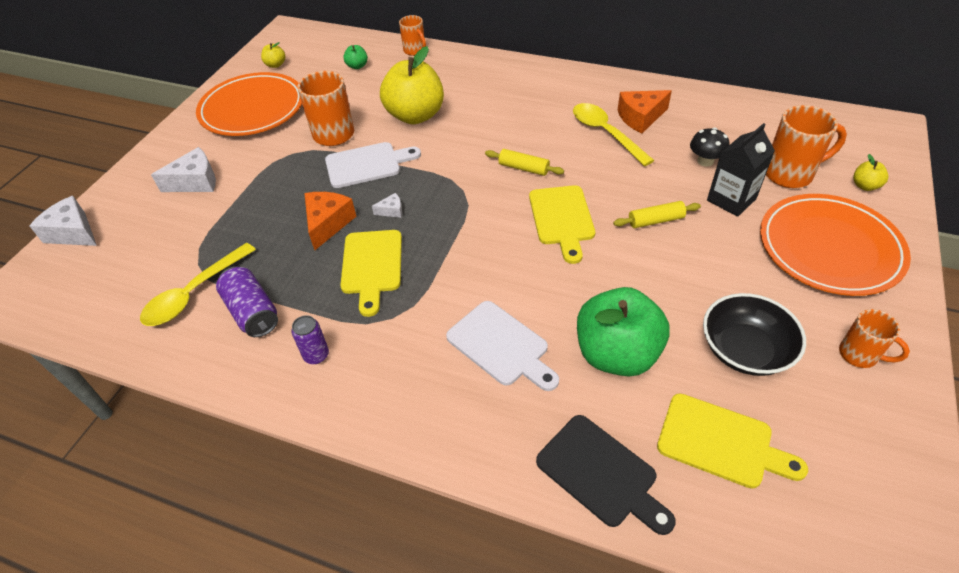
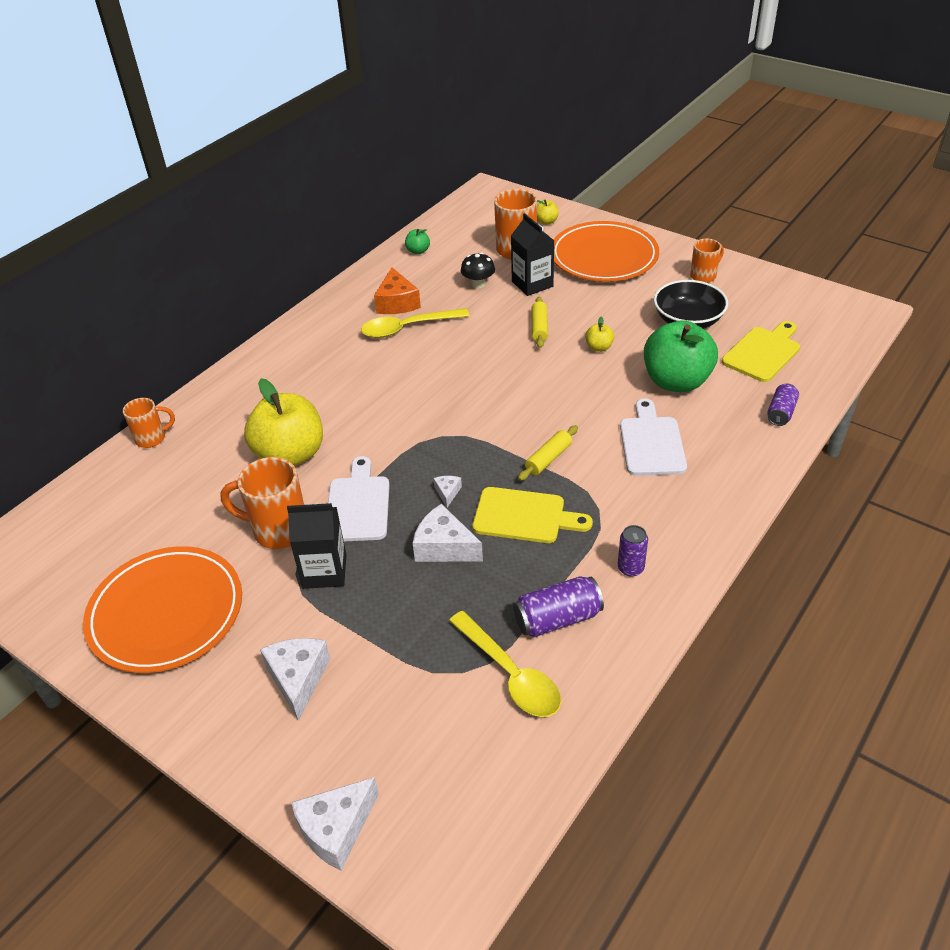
camera: 75 degrees left, 5 degrees down
(275, 65) = (69, 583): yellow apple -> yellow apple (599, 347)
(295, 166) = (324, 571): none -> black carton
(328, 223) = (444, 547): orange cheese -> white cheese
(357, 66) = (144, 496): green apple -> green apple (418, 251)
(501, 346) = (651, 443): white cutting board -> white cutting board turned 60 degrees counterclockwise
(523, 168) = (430, 389): yellow rolling pin -> yellow rolling pin (548, 459)
(562, 219) = (513, 379): yellow cutting board -> none
(601, 474) = (781, 413): black cutting board -> purple can

